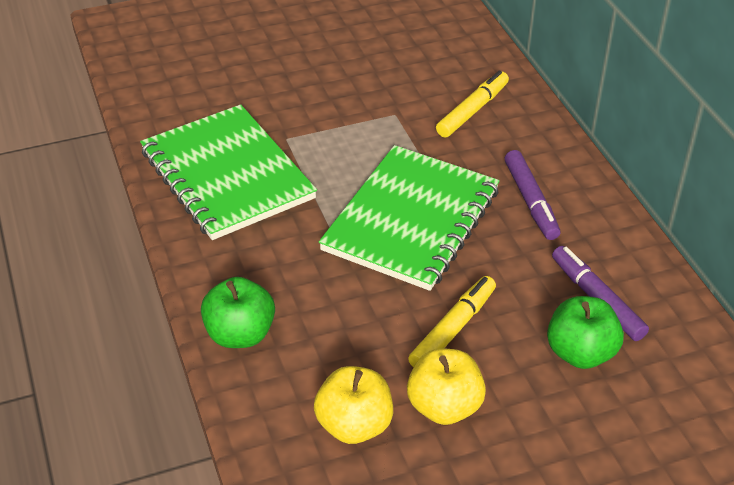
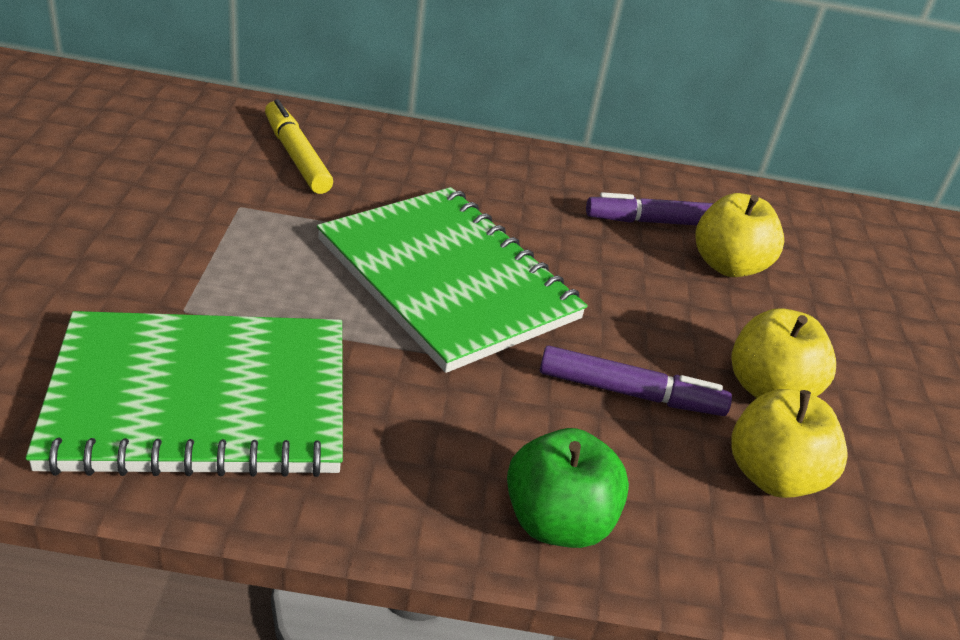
camera: 70 degrees left, 5 degrees down
(452, 329) = (650, 330): yellow marker -> none
(531, 201) = (485, 191): purple marker -> purple marker (630, 393)
(580, 353) = (728, 265): green apple -> yellow apple

